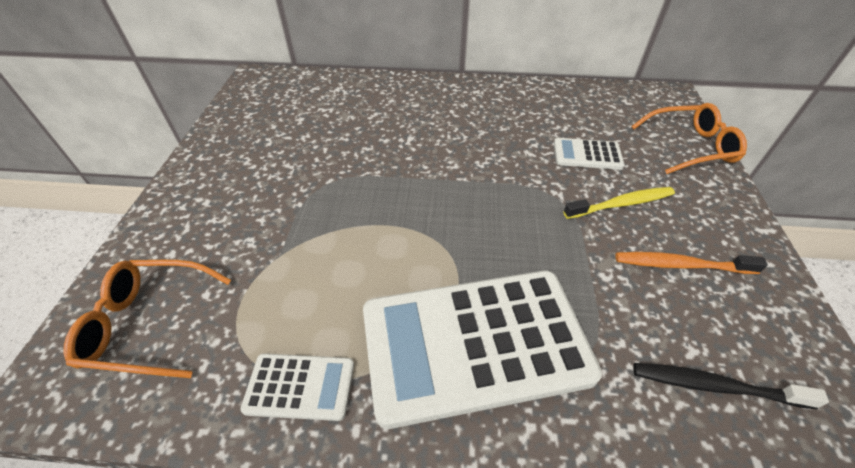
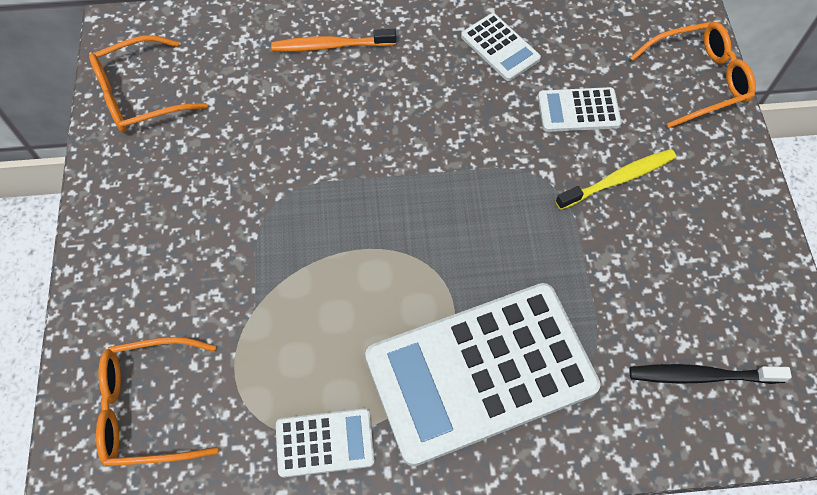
camera: 10 degrees left, 15 degrees up
(251, 110) = (139, 95): none -> orange glasses
(526, 112) = (500, 48): none -> white calculator
(681, 265) = (678, 250): orange toothbrush -> orange toothbrush (331, 46)

